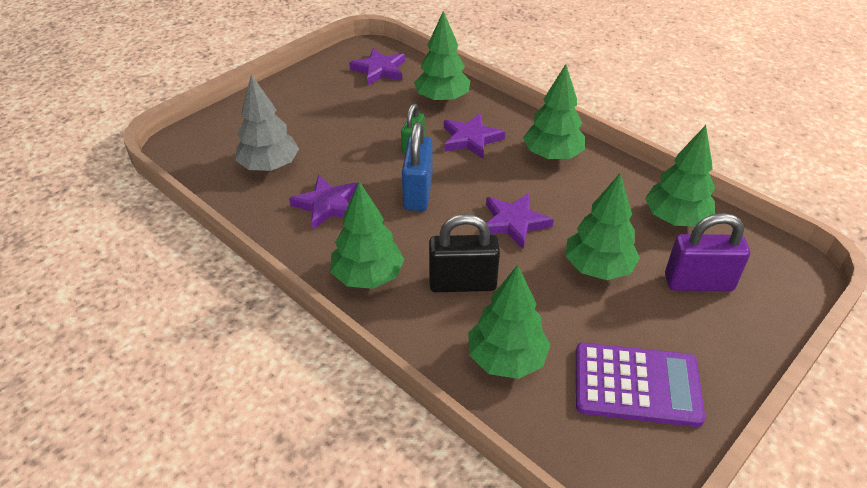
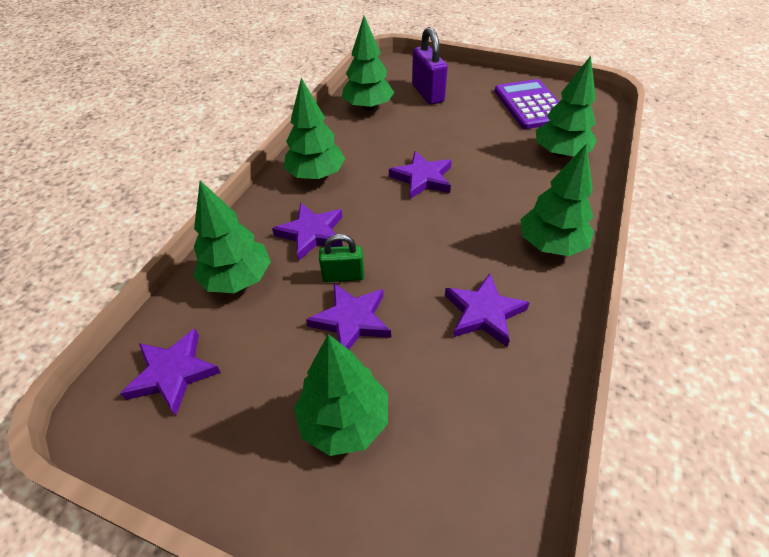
camera: 110 degrees left, 5 degrees up
(269, 166) = (454, 407): grey tree -> none
(368, 141) = (351, 320): none -> purple star
(418, 193) = (420, 247): blue padlock -> none
(462, 283) = (511, 189): black padlock -> none
(598, 268) = (444, 131): green tree -> green tree (344, 420)

